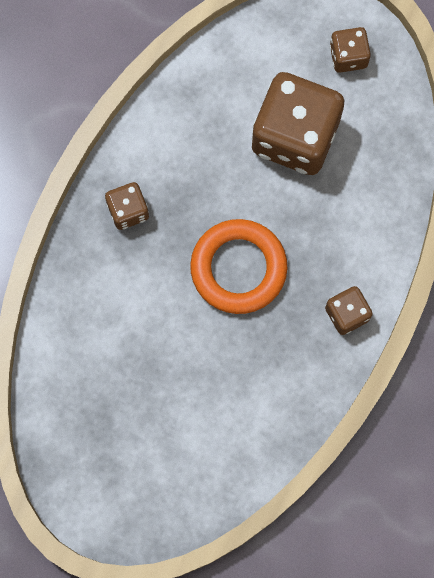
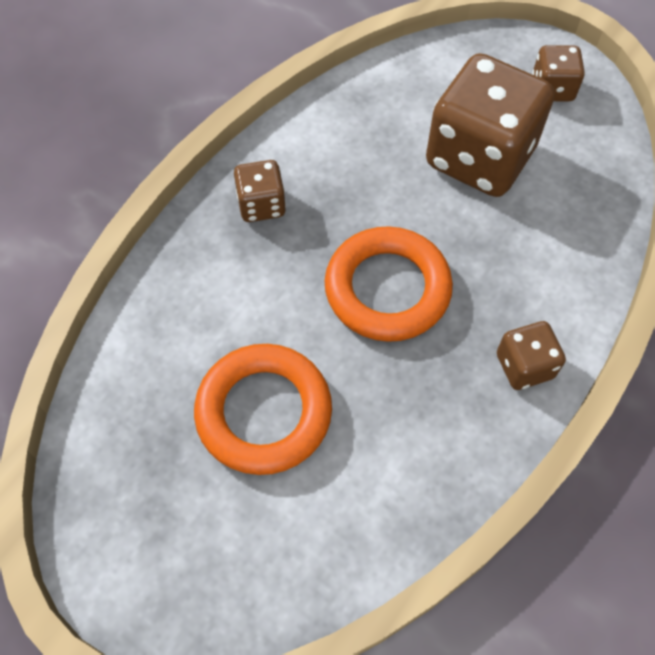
camera: 10 degrees right, 15 degrees down
(165, 382) = (264, 412): none -> orange ring

